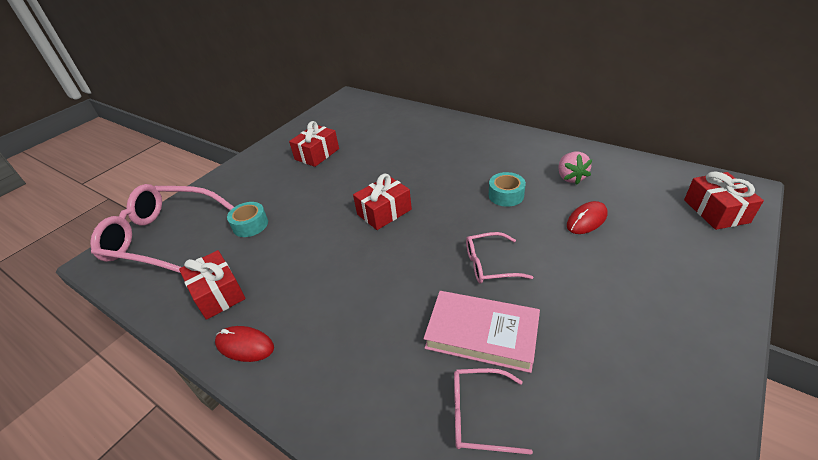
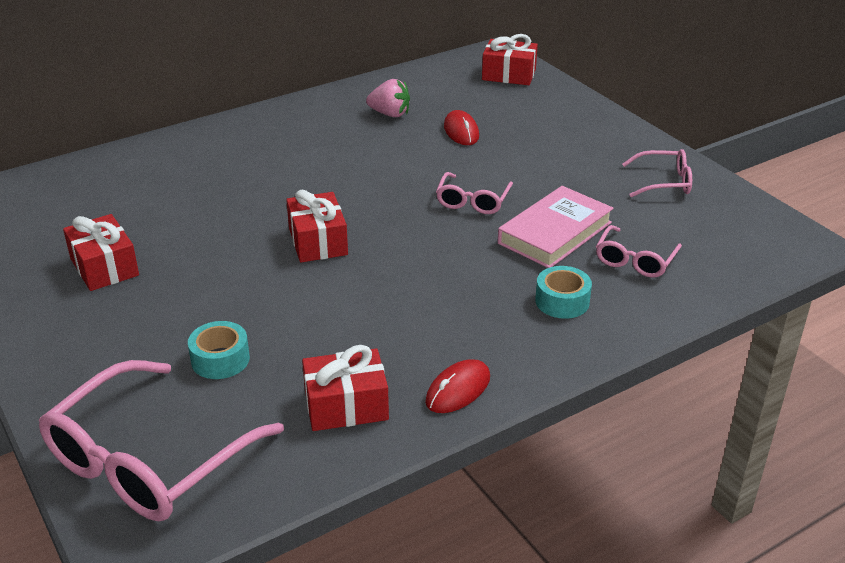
camera: 70 degrees left, 5 degrees down
(506, 195) = (377, 157): turquoise tape -> turquoise tape (562, 301)
(652, 399) = (665, 182): none -> pink glasses

